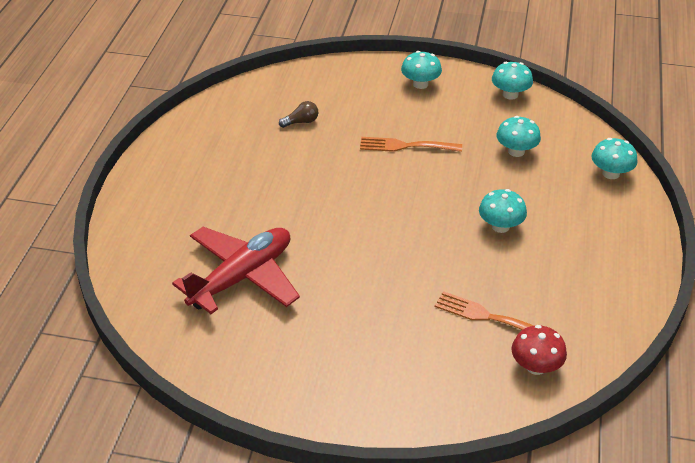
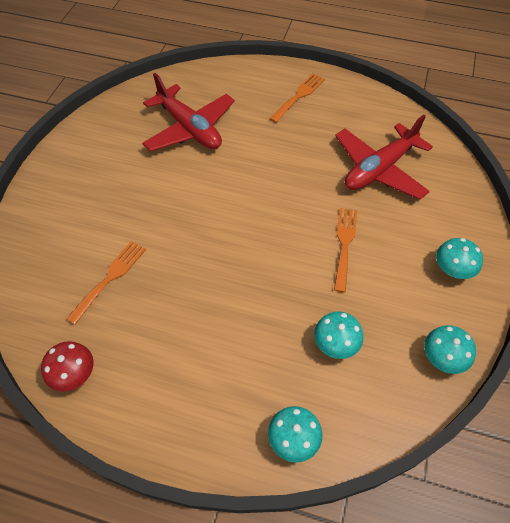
camera: 95 degrees right, 15 degrees up
(181, 182) = (299, 96): none -> orange fork
(301, 122) = (379, 169): brown light bulb -> red plane
(500, 226) = (220, 307): turquoise mushroom -> none
(536, 366) = (47, 304): red mushroom -> red mushroom (74, 374)

